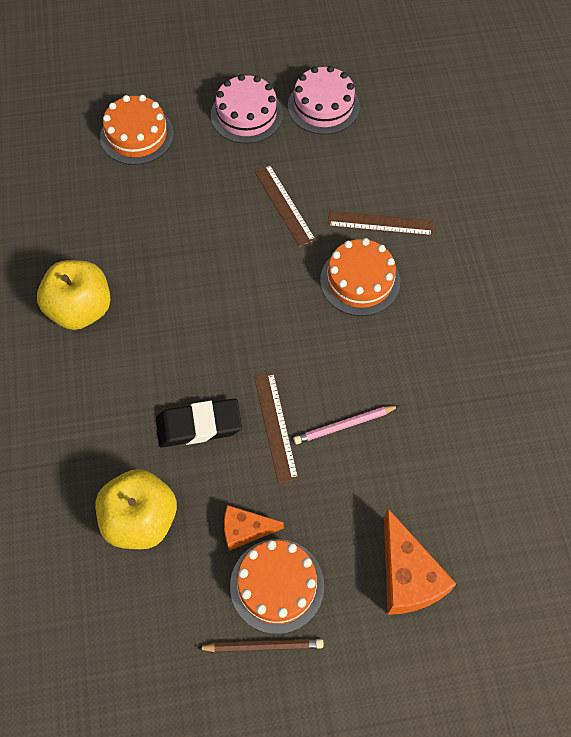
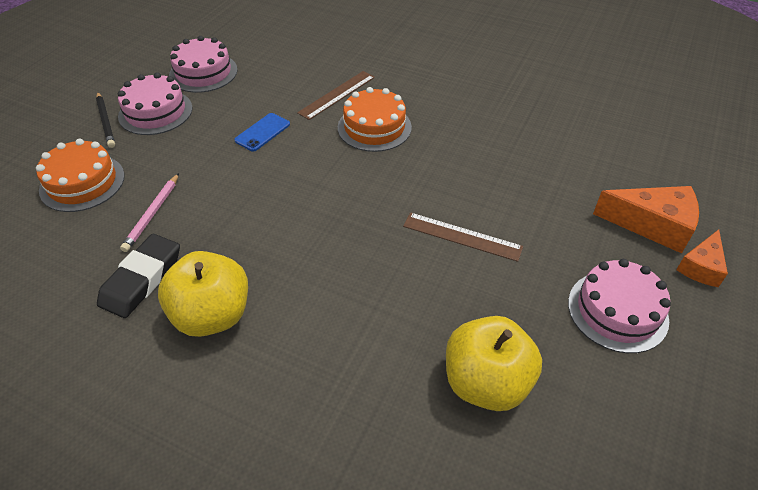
camera: 55 degrees left, 15 degrees down
(199, 425) = (419, 287): black eraser -> black eraser (142, 279)
(209, 93) = (106, 121): none -> black pencil
(245, 530) = (549, 306): orange cheese -> orange cheese (701, 267)
(263, 646) = (674, 350): brown pencil -> none
(277, 585) = (617, 311): orange cake -> pink cake
(284, 204) = (262, 132): brown ruler -> blue phone
(344, 425) = (494, 196): pink pencil -> pink pencil (152, 214)

